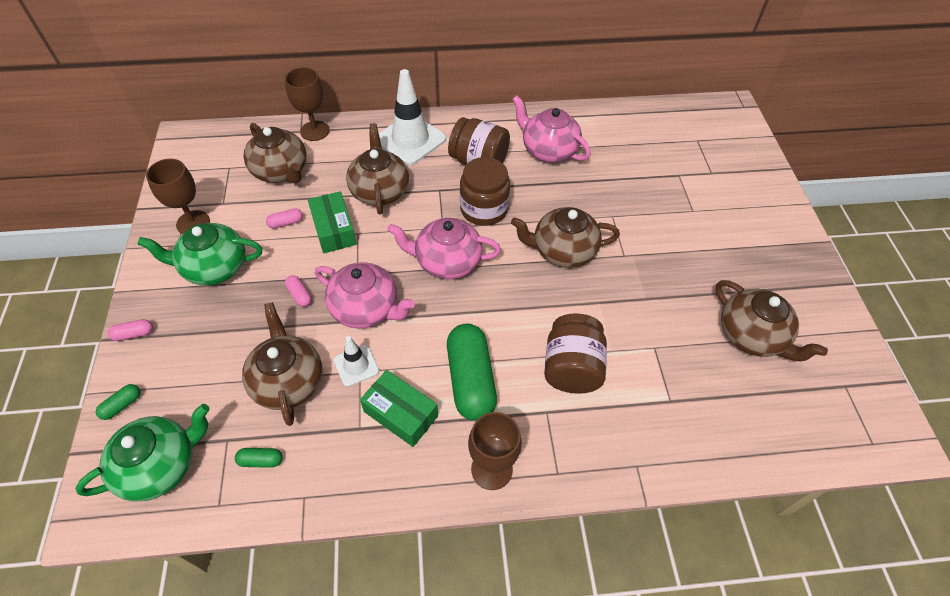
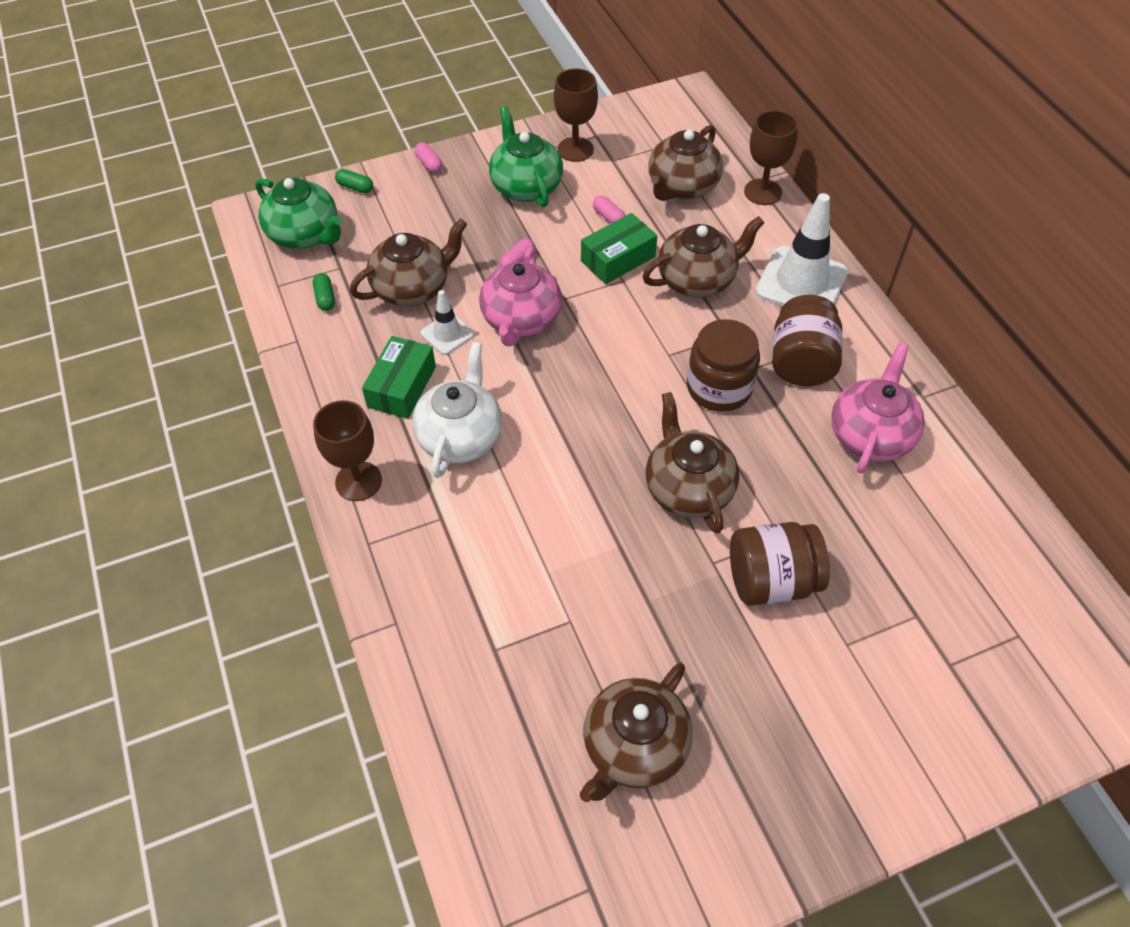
camera: 75 degrees right, 0 degrees up
(447, 262) = (616, 372): pink teapot -> none
(470, 380) = (460, 436): green capsule -> white teapot
(571, 368) = (508, 532): brown jar -> brown jar (771, 580)

